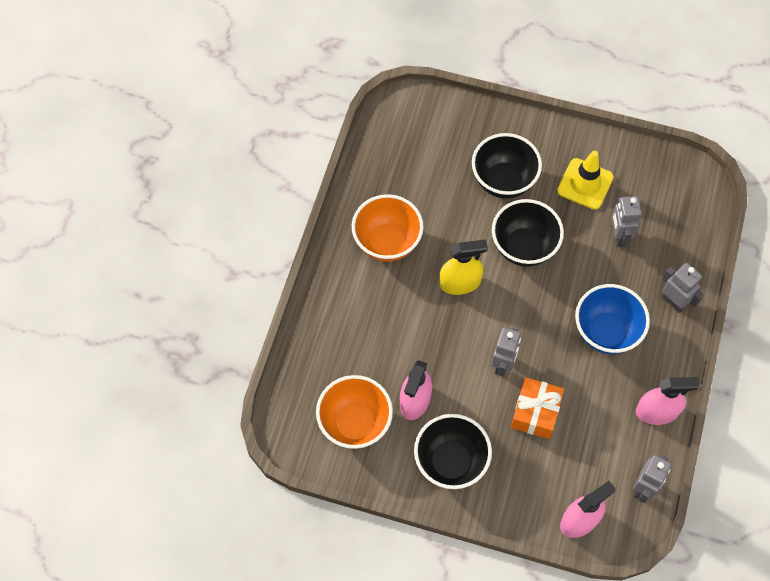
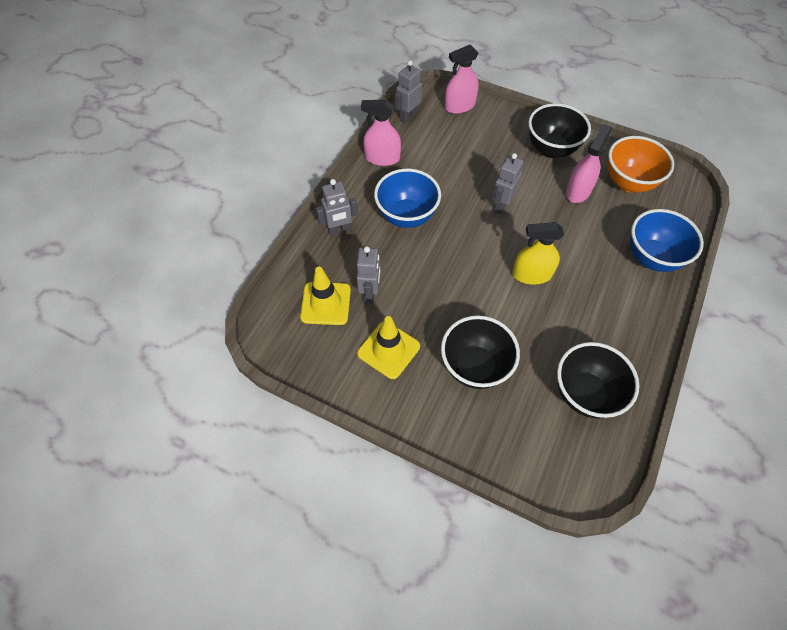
camera: 170 degrees left, 5 degrees down
(334, 323) = (652, 258): none -> blue bowl
(387, 243) = (602, 321): orange bowl -> none
(523, 247) = (465, 296): black bowl -> black bowl (585, 393)
(535, 412) = (479, 170): orange gift -> none
(658, 218) = (326, 303): none -> yellow traffic cone
(673, 302) = (339, 230): grey robot -> grey robot turned 75 degrees counterclockwise

